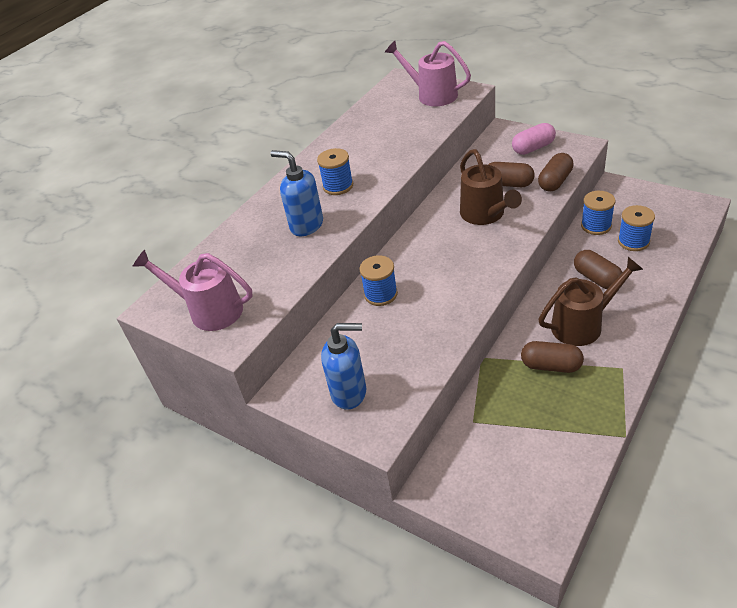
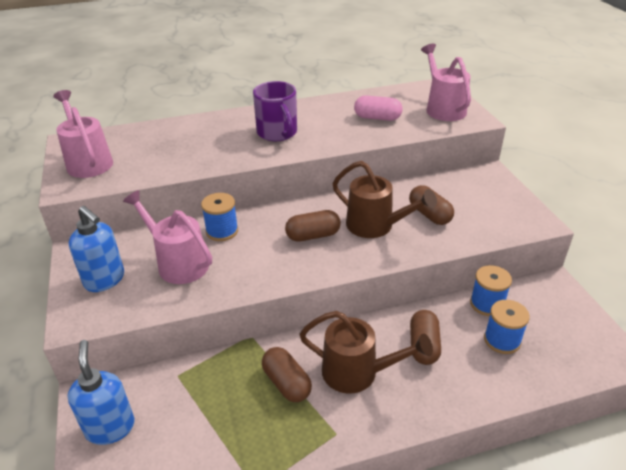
camera: 35 degrees right, 5 degrees down
(306, 225) = (218, 146): blue soap dispenser -> blue soap dispenser (110, 427)
(338, 186) = (277, 133): blue spool -> purple mug
(385, 339) = (178, 263): none -> pink watering can
(485, 215) = (376, 226): brown watering can -> brown watering can turned 75 degrees counterclockwise
(533, 148) = (493, 200): pink capsule -> pink capsule (377, 118)
(555, 181) = (471, 236): brown capsule -> brown capsule (313, 236)

